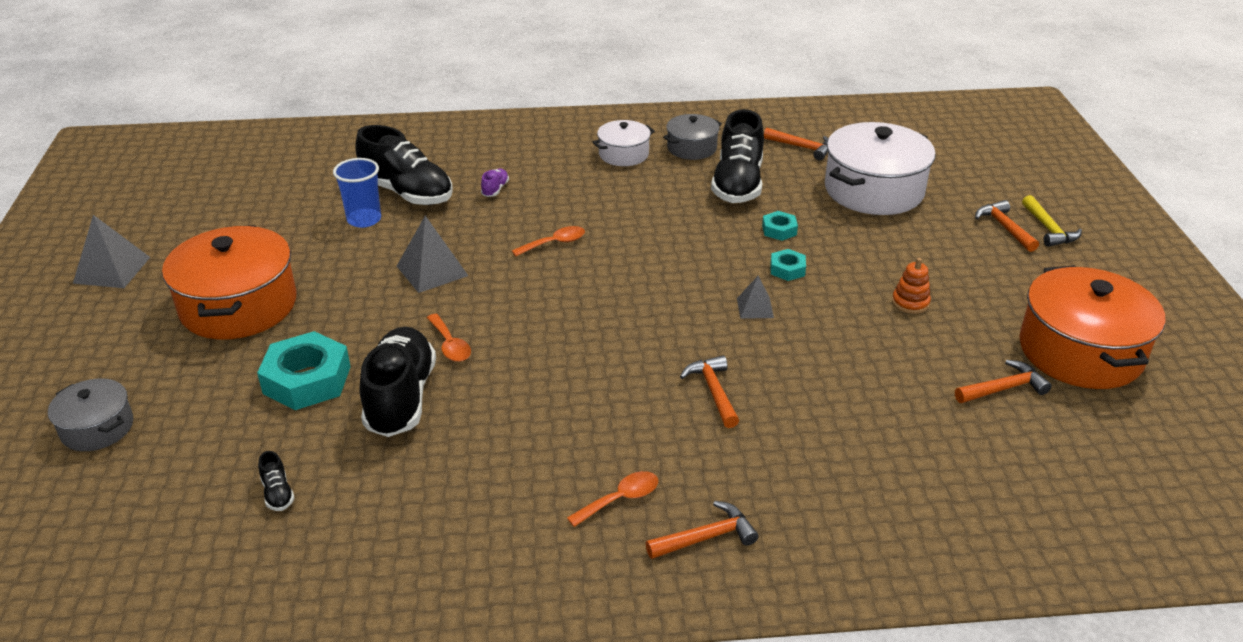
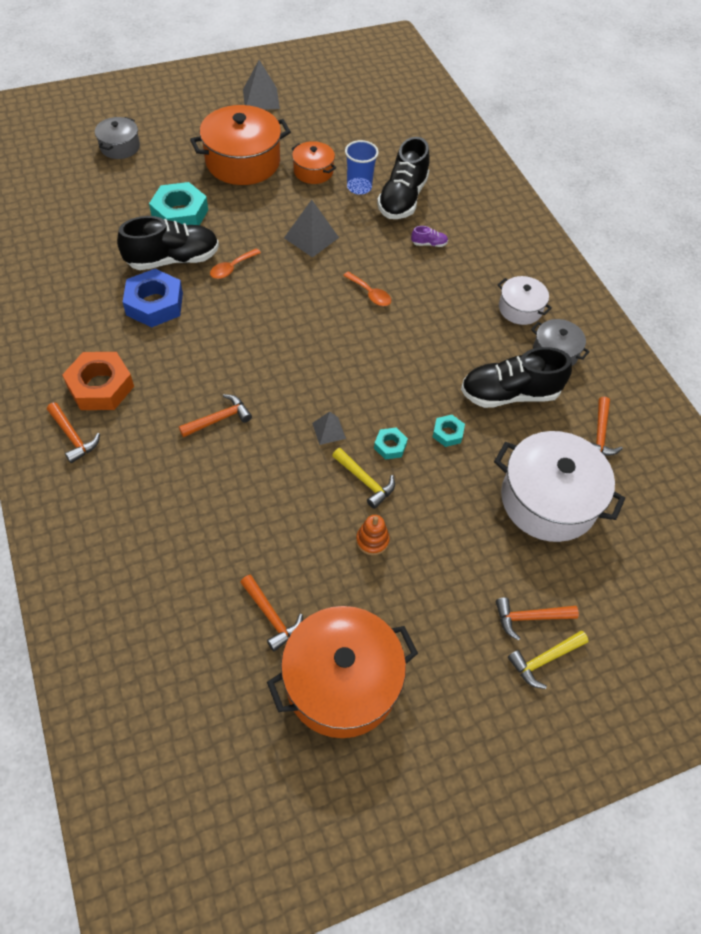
camera: 70 degrees right, 20 degrees up
(277, 493) = (81, 232): black shoe -> none
(307, 249) = (313, 171): none -> orange pot
(482, 427) = (154, 304): none -> blue nut
(620, 499) = (100, 386): orange spoon -> orange nut
(832, 294) = (365, 481): none -> yellow hammer
(1004, 227) = (529, 617): orange hammer -> orange hammer turned 150 degrees counterclockwise

